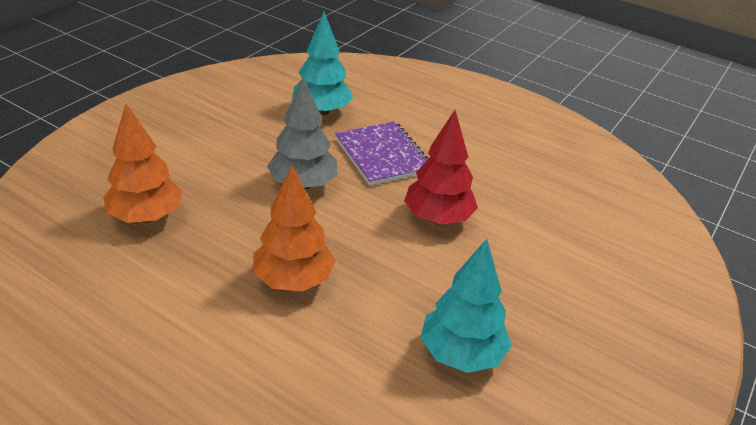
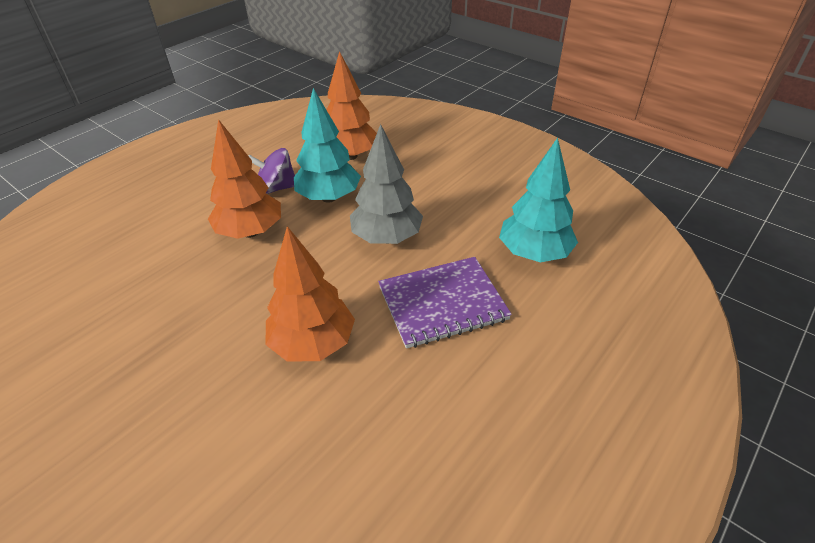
camera: 100 degrees right, 5 degrees up
(208, 272) = (276, 188): none -> purple spinning top
(438, 218) = (313, 344): red tree -> orange tree
(461, 354) = (112, 336): turquoise tree -> turquoise tree (329, 197)

